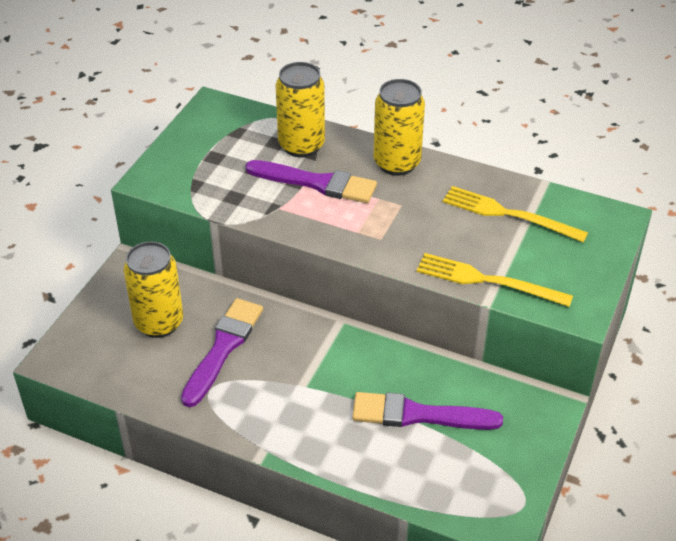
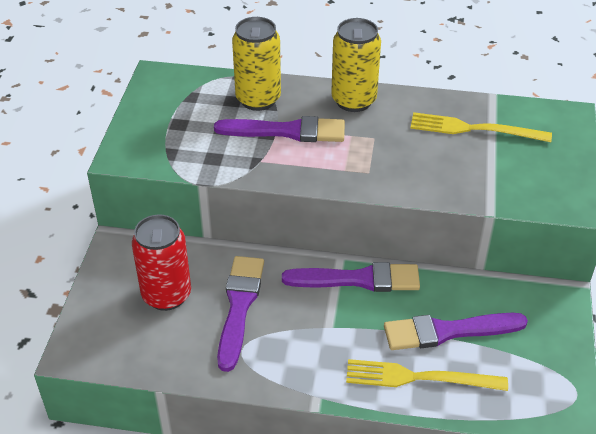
camera: 15 degrees left, 0 degrees up
(159, 323) = (166, 295): yellow can -> red can
(350, 345) = (358, 279): none -> purple brush
(488, 281) = (483, 192): yellow fork -> yellow fork (419, 377)

